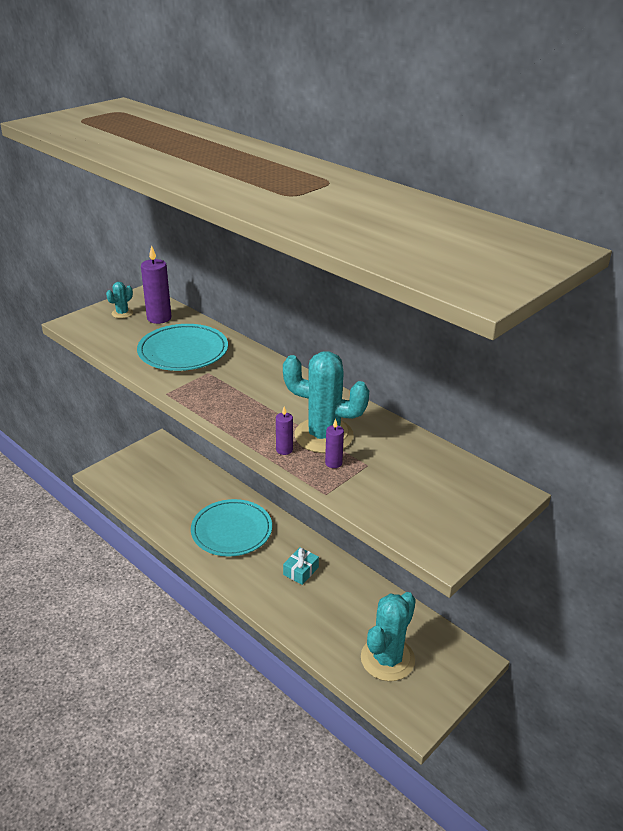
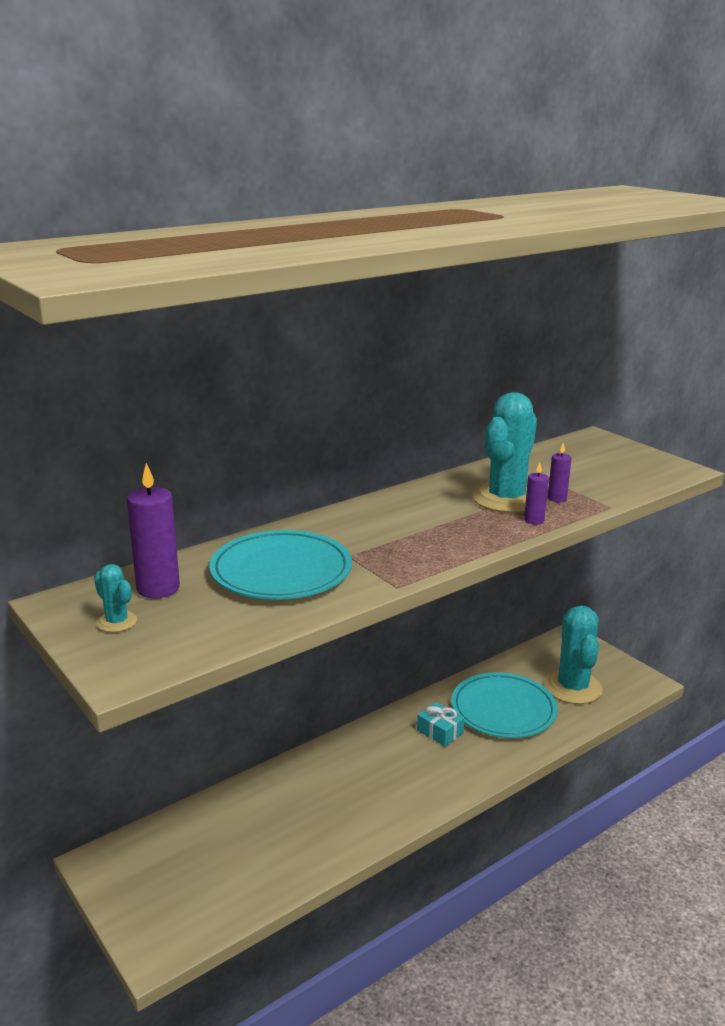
camera: 80 degrees left, 10 degrees down
(231, 531) = (353, 786): turquoise plate -> turquoise plate (503, 709)
(387, 659) = (573, 687): turquoise cactus -> turquoise cactus turned 45 degrees clockwise

